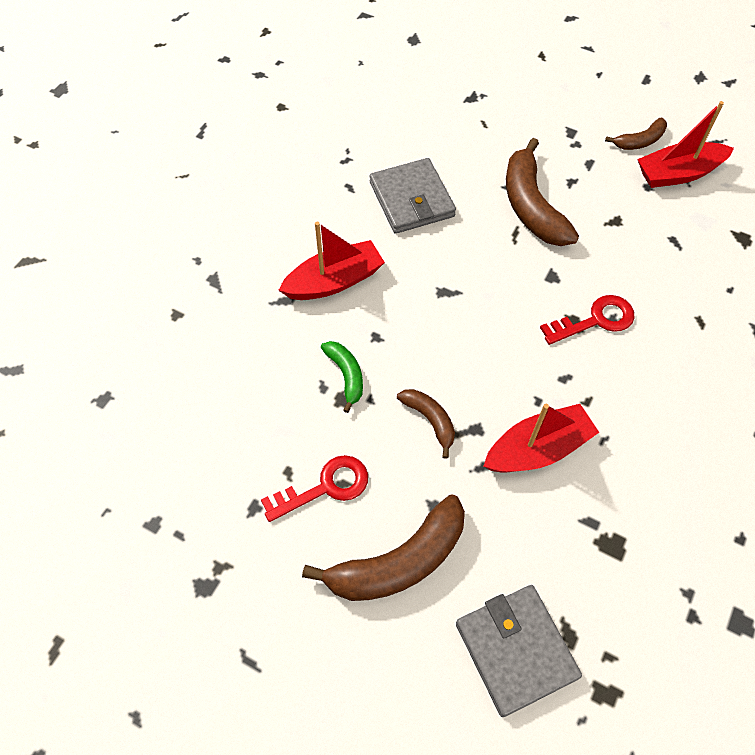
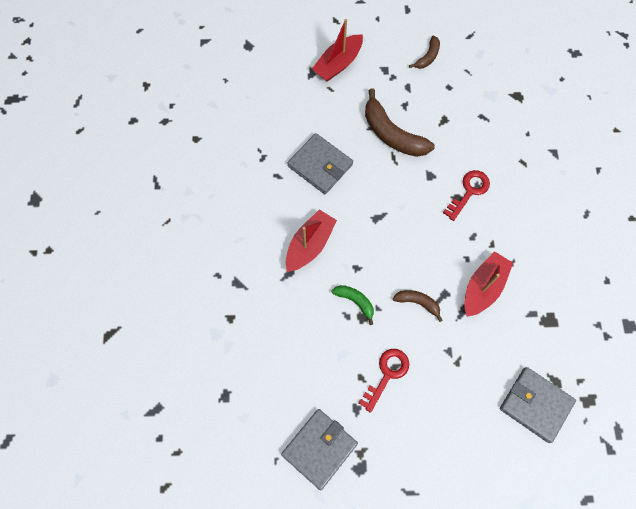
camera: 30 degrees left, 10 degrees up
(170, 529) = (319, 448): none -> grey wallet
(399, 562) = (451, 393): brown banana -> none
(678, 173) = (461, 69): red boat -> red boat (338, 64)

